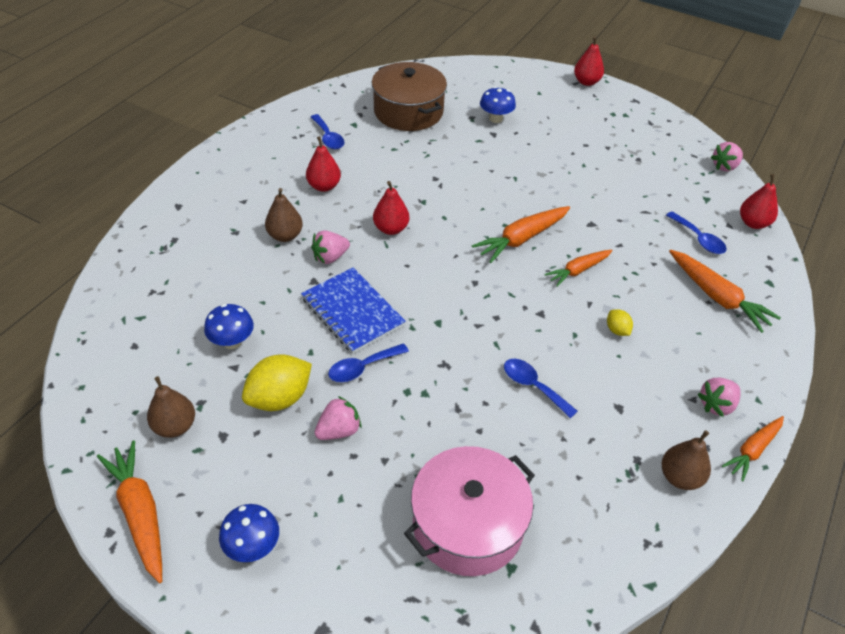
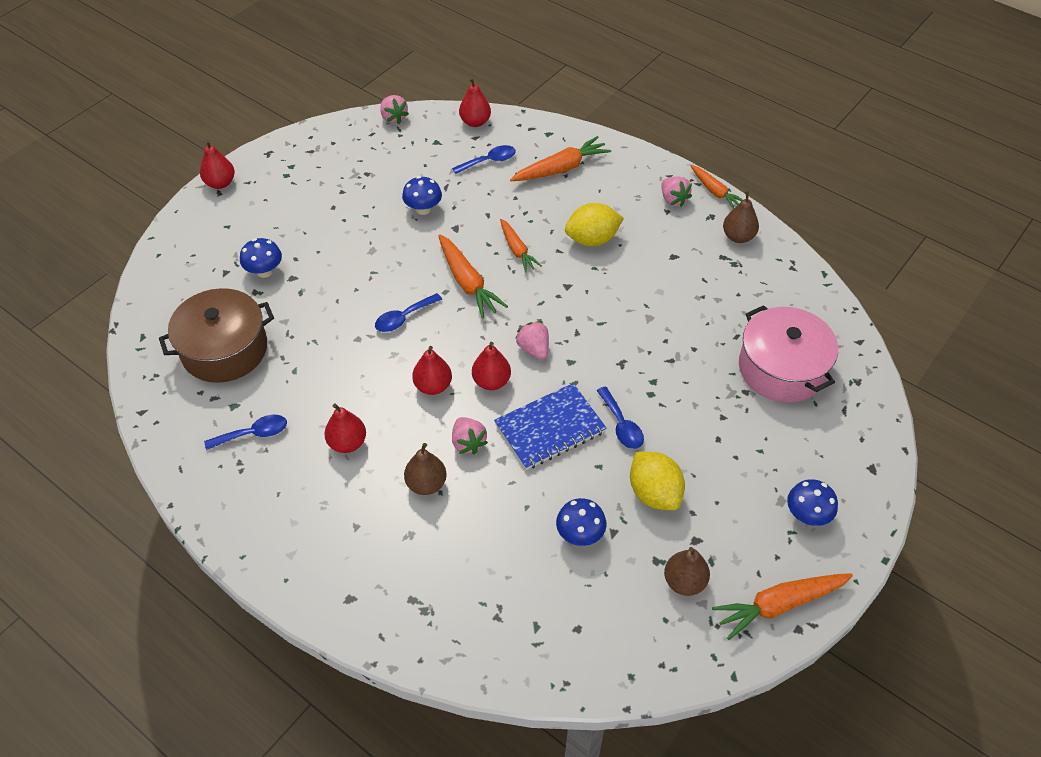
camera: 80 degrees left, 5 degrees up
(339, 430) = (692, 448): pink strawberry -> pink strawberry (534, 349)
(402, 266) = (491, 381): none -> red pear
(533, 386) = (649, 306): blue spoon -> blue spoon (403, 318)
(607, 200) = (423, 209): none -> blue mushroom
(617, 330) = (592, 239): yellow lemon -> yellow lemon, size x2.03

